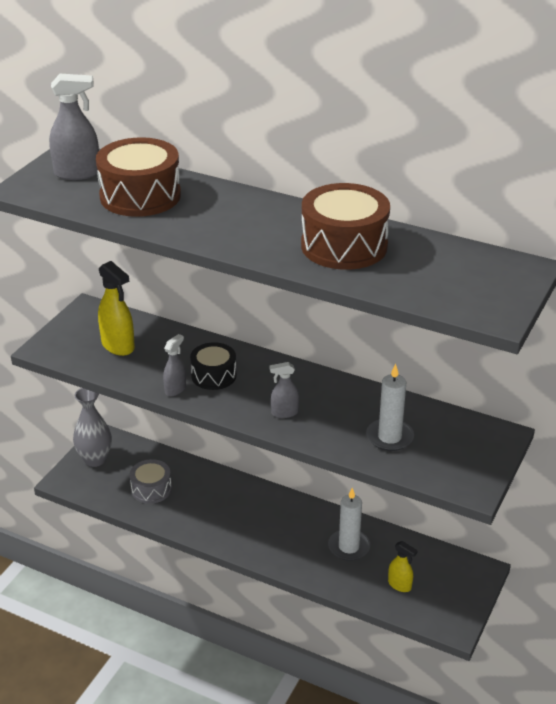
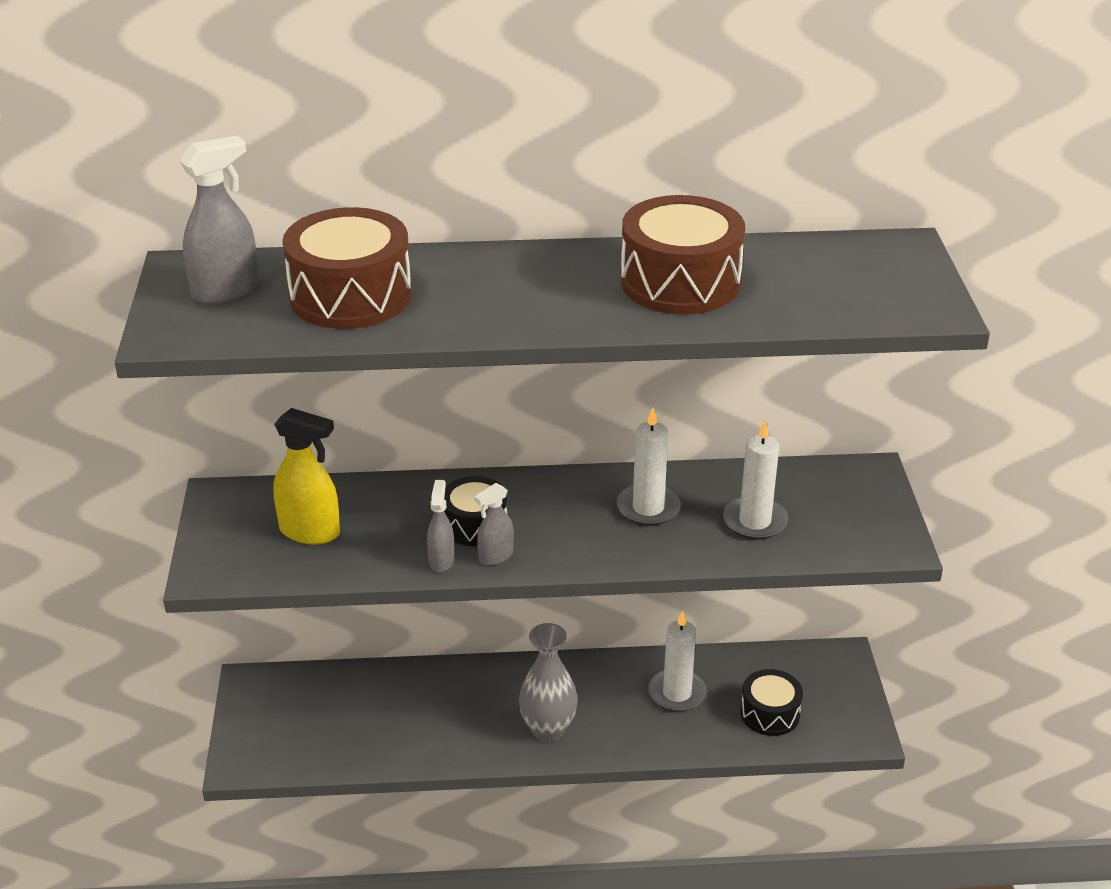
camera: 30 degrees left, 0 degrees up
(95, 459) = (261, 716): grey vase -> grey vase (548, 729)
(151, 489) = (372, 724): grey drum -> none
(284, 413) = (606, 539): grey spray bottle -> grey spray bottle (495, 556)
(328, 404) = (648, 508): none -> white candle
(399, 585) = (770, 713): yellow spray bottle -> black drum

